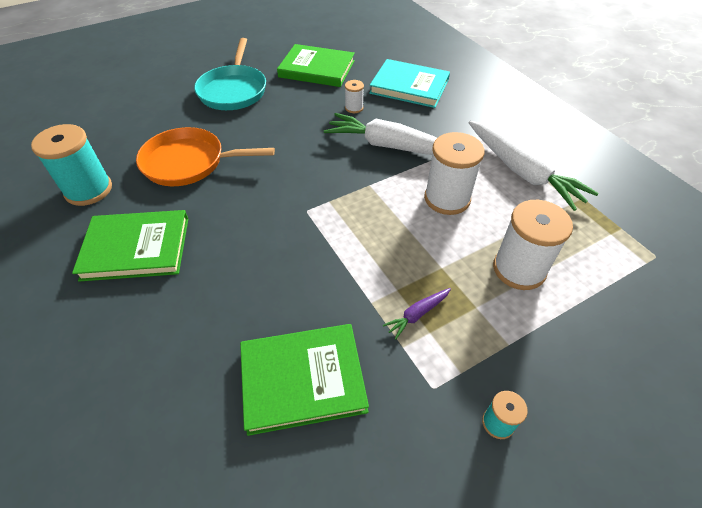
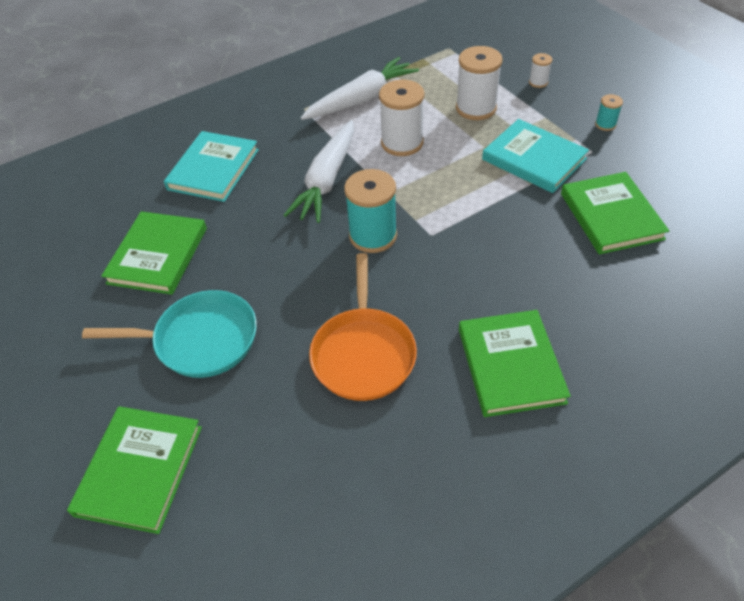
camera: 90 degrees left, 0 degrees up
(89, 190) = (426, 451): turquoise spool -> turquoise spool (373, 236)
(148, 76) = (140, 470): none -> green book
(354, 108) = (254, 213): white spool -> white spool (538, 82)
(417, 314) = (534, 159): purple carrot -> turquoise book

